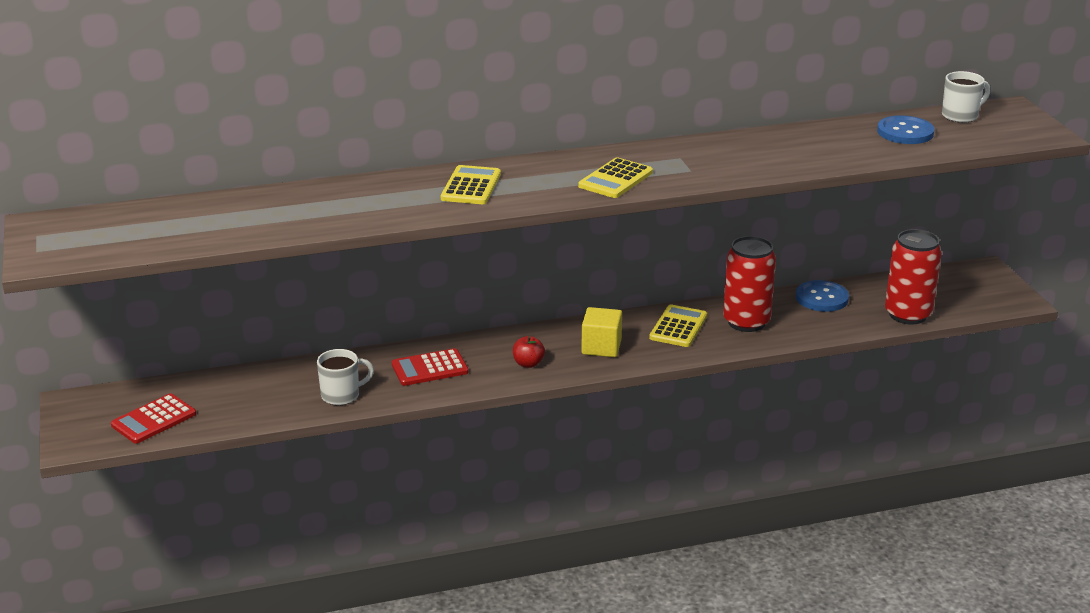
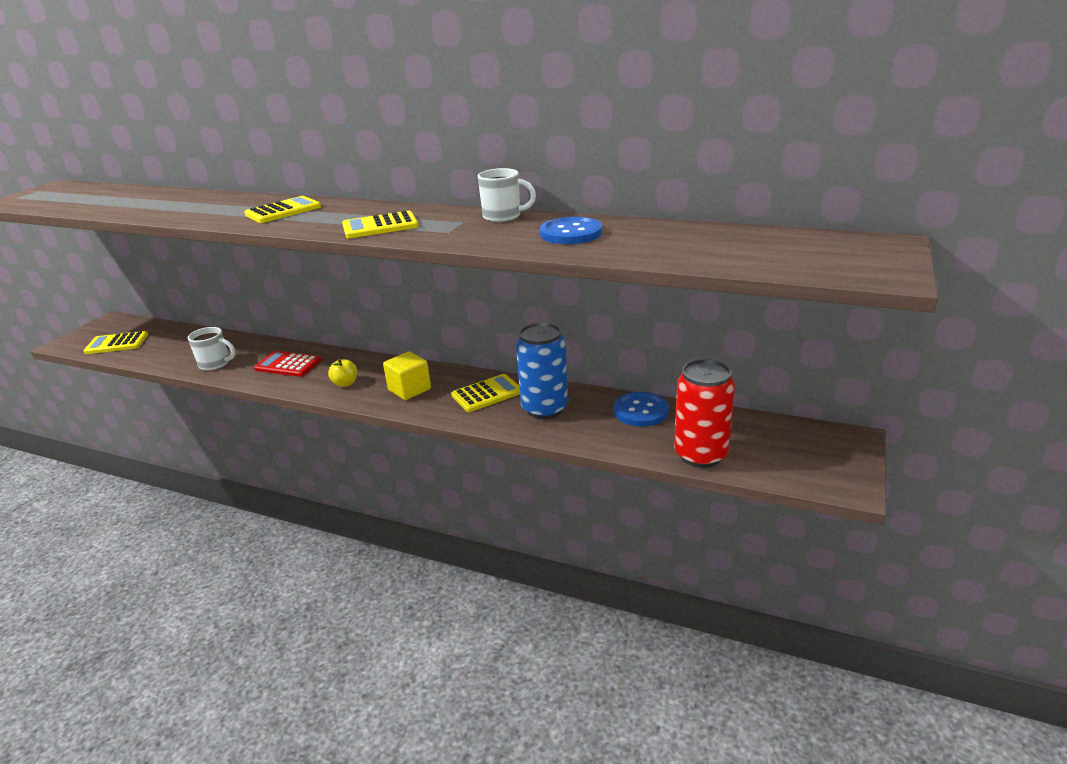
camera: 40 degrees right, 0 degrees up
(154, 419) = (117, 343): red calculator -> yellow calculator
(528, 363) = (345, 383): red apple -> yellow apple
(746, 322) = (544, 409): red can -> blue can
(905, 132) = (712, 242): blue button -> blue button (571, 233)
(961, 116) = (808, 239): white mug -> white mug (503, 217)

